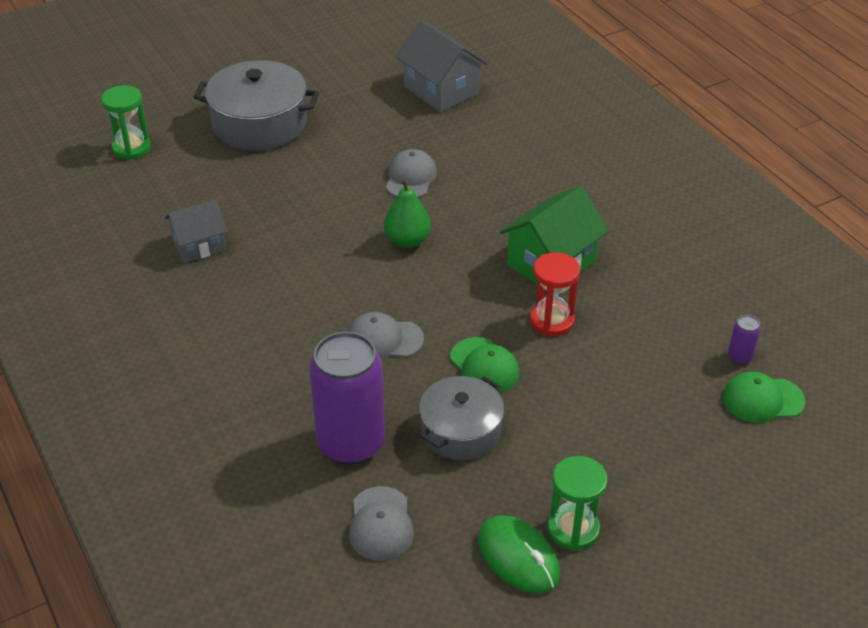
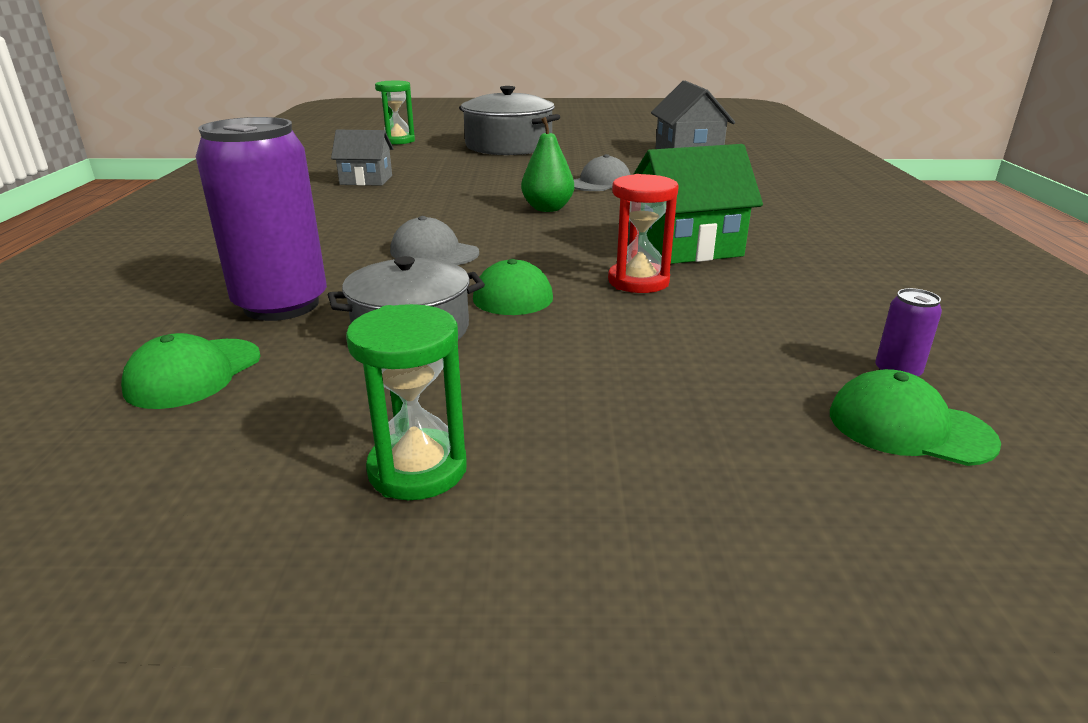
camera: 30 degrees right, 15 degrees down
(380, 524) = (194, 373): grey cap -> green cap
(518, 557) = (294, 470): green mouse -> none

